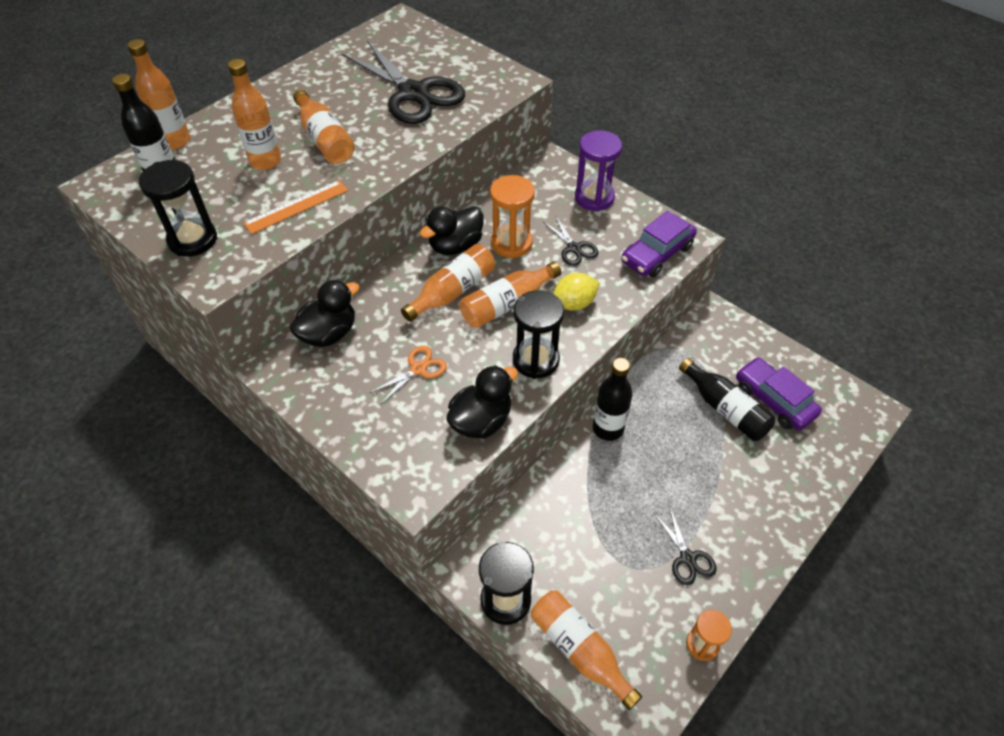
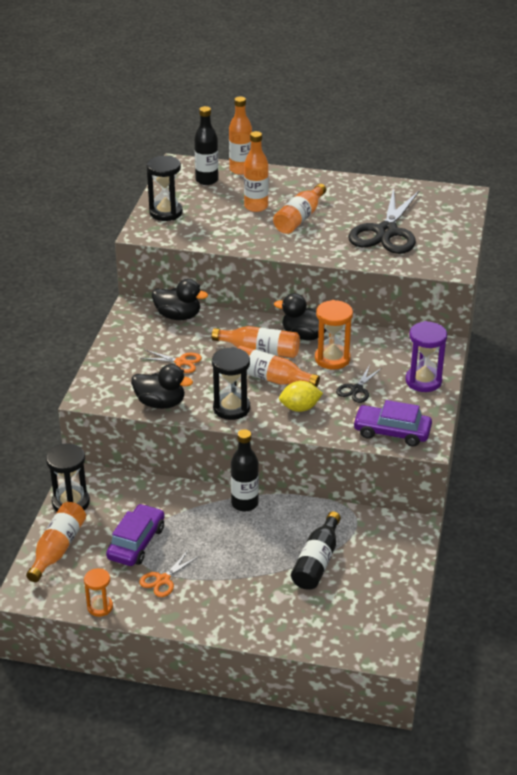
camera: 60 degrees right, 15 degrees down
(296, 206) = (227, 234): orange ruler -> none
(574, 303) = (300, 408): yellow lemon -> yellow lemon turned 45 degrees counterclockwise
(687, 558) = (163, 580): black scissors -> orange scissors
(774, 400) = (350, 588): purple car -> purple car (136, 543)

